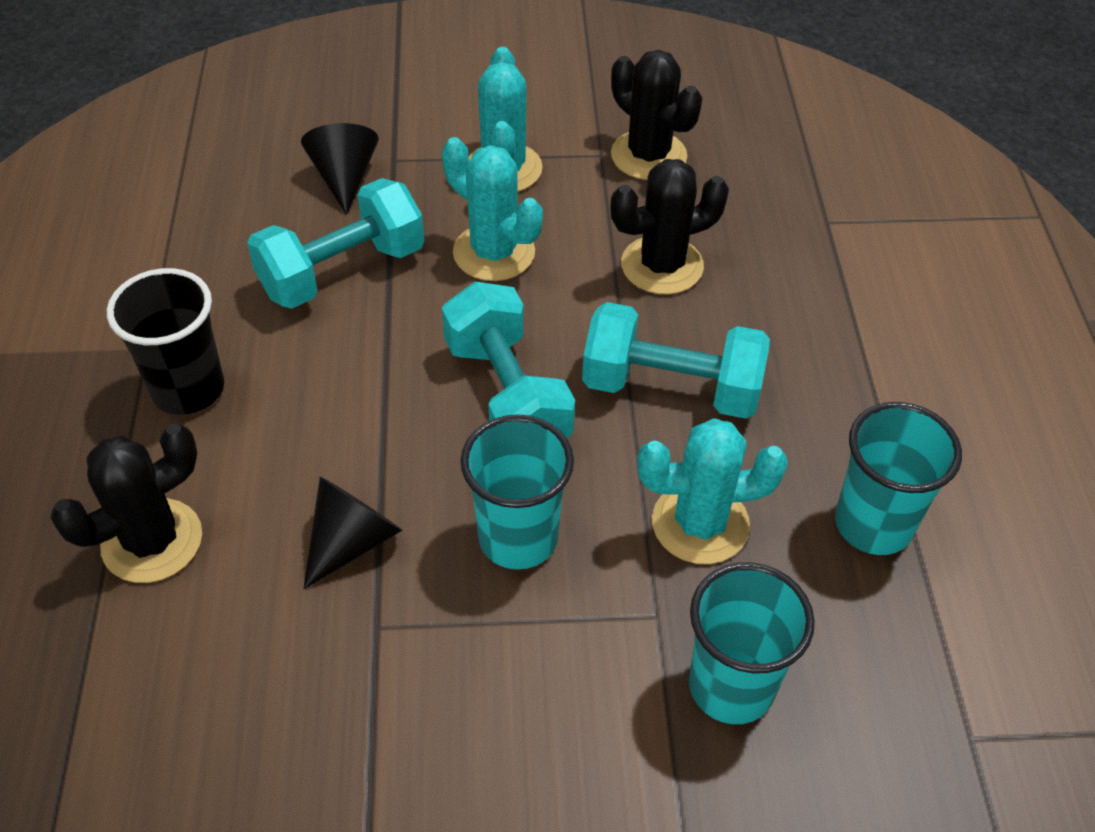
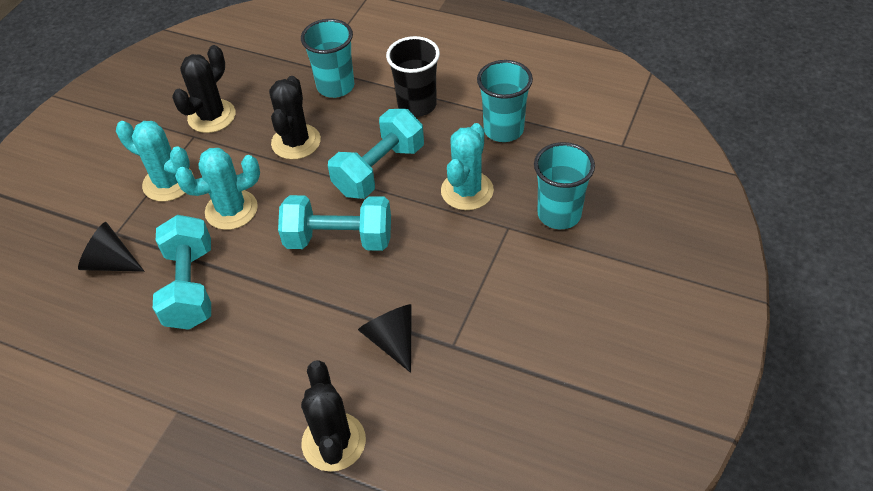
camera: 60 degrees left, 0 degrees up
(188, 389) = (228, 395): black cup -> black cup (417, 105)
(518, 538) = (433, 266): turquoise cup -> turquoise cup (335, 86)
(648, 155) = (211, 116): black cactus -> black cactus turned 45 degrees counterclockwise

